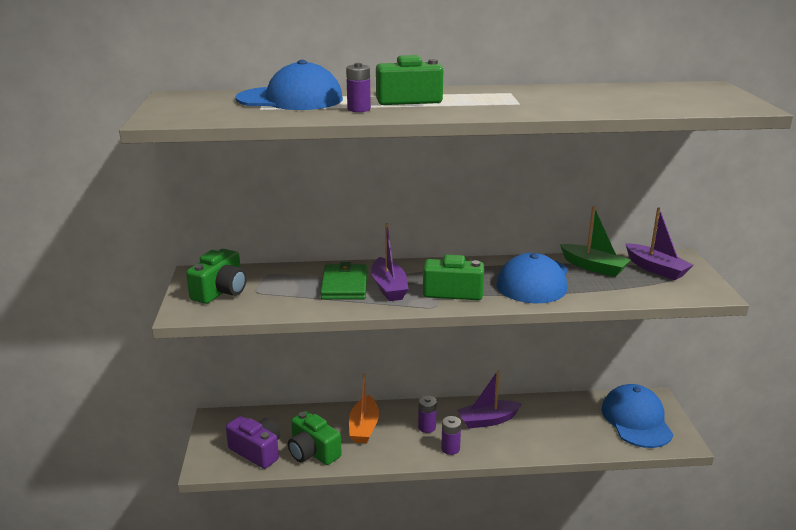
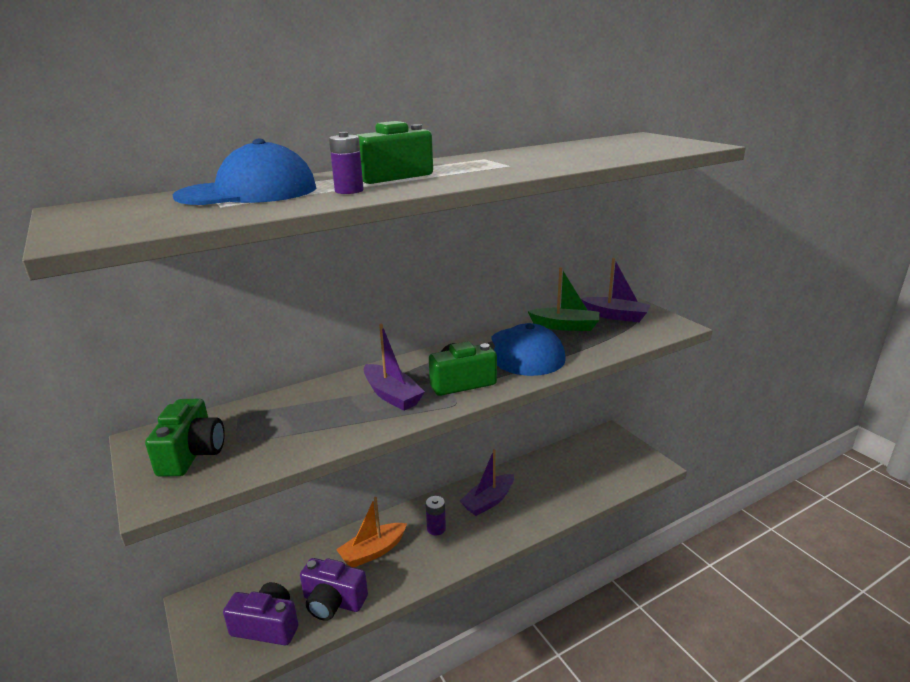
camera: 25 degrees left, 0 degrees up
(313, 452) = (333, 602): green camera -> purple camera
(344, 285) = (341, 405): green wallet -> none
(364, 427) = (373, 551): orange boat -> orange boat turned 75 degrees clockwise
(450, 448) = (472, 543): purple battery -> none
(636, 420) = (609, 458): blue cap -> none

